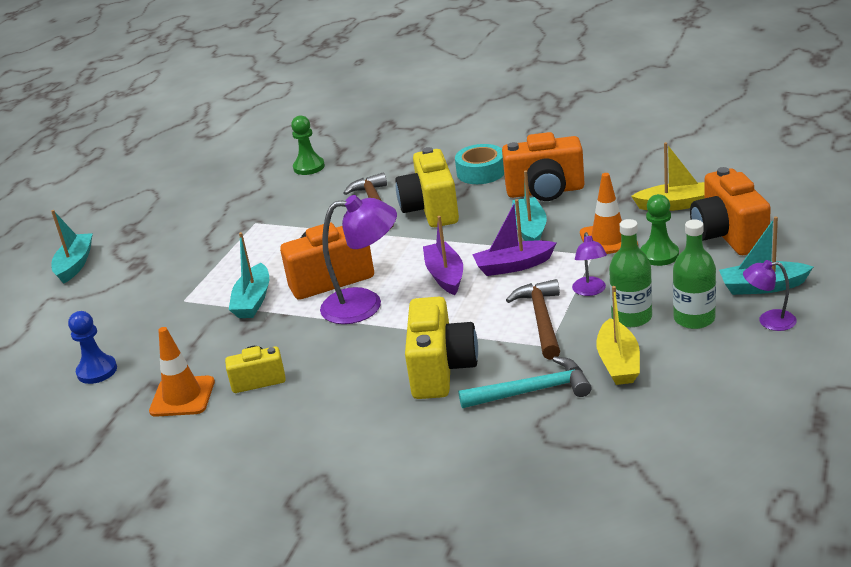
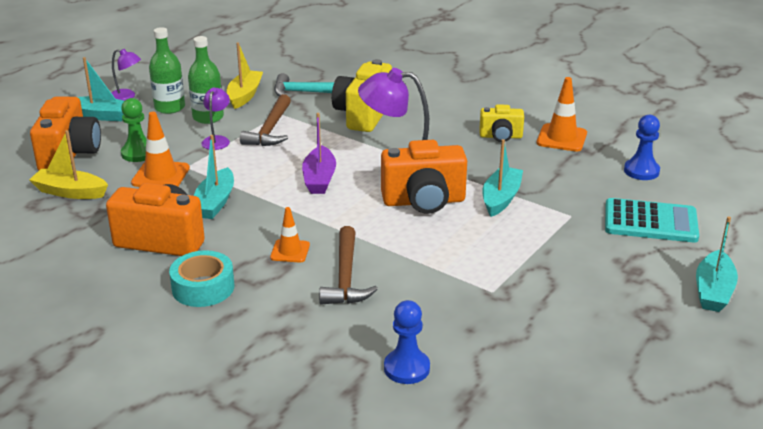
camera: 170 degrees left, 0 degrees up
(107, 312) = (650, 222): none -> turquoise calculator
(309, 167) = (406, 368): green pawn -> blue pawn
(431, 210) = (290, 251): yellow camera -> orange traffic cone
(513, 266) = (257, 173): purple boat -> none

